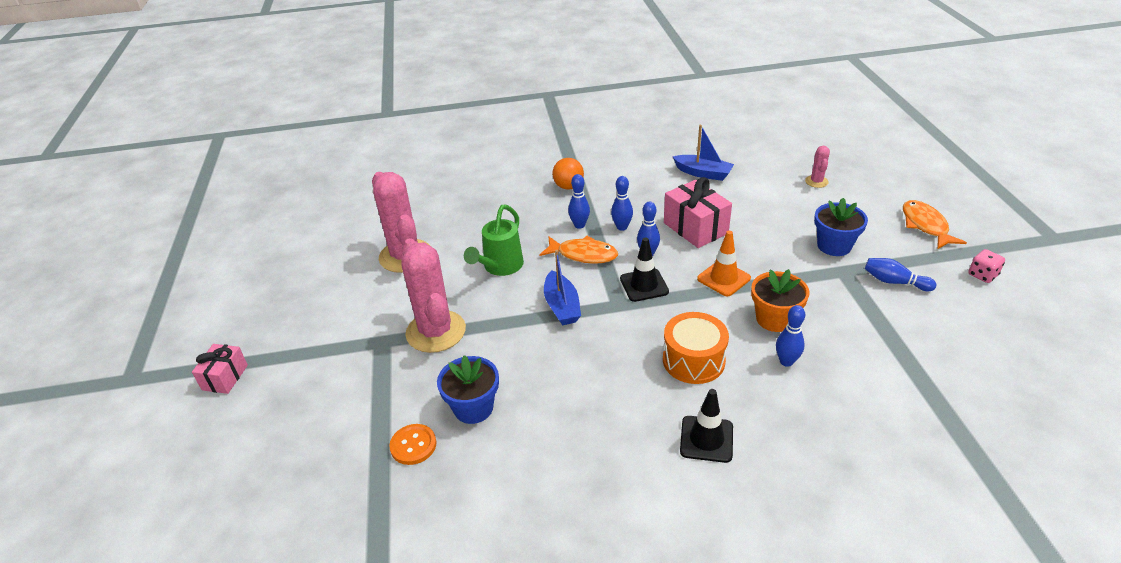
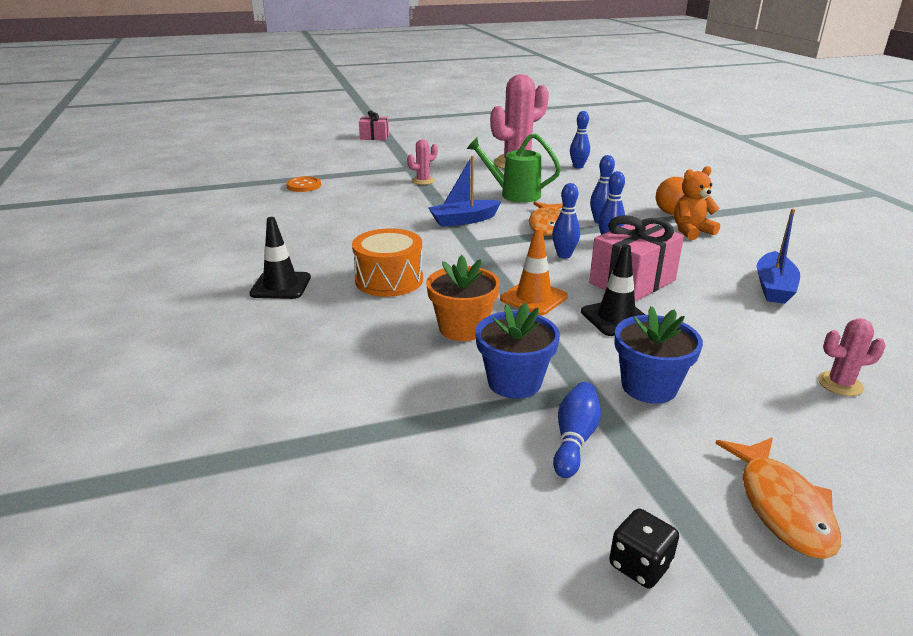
camera: 80 degrees right, 10 degrees down
(436, 331) = (423, 181): pink cactus -> pink cactus, size x0.46
(473, 408) = (337, 199): blue flower pot -> blue flower pot (514, 382)
(607, 185) = (691, 231): none -> orange teddy bear
(644, 285) = (506, 254): black traffic cone -> black traffic cone (616, 318)
(786, 361) = (387, 332): blue bowling pin -> blue bowling pin (578, 167)
(925, 225) = (782, 506): orange fish -> orange fish turned 105 degrees clockwise
(982, 275) = (640, 565): pink dice -> black dice

